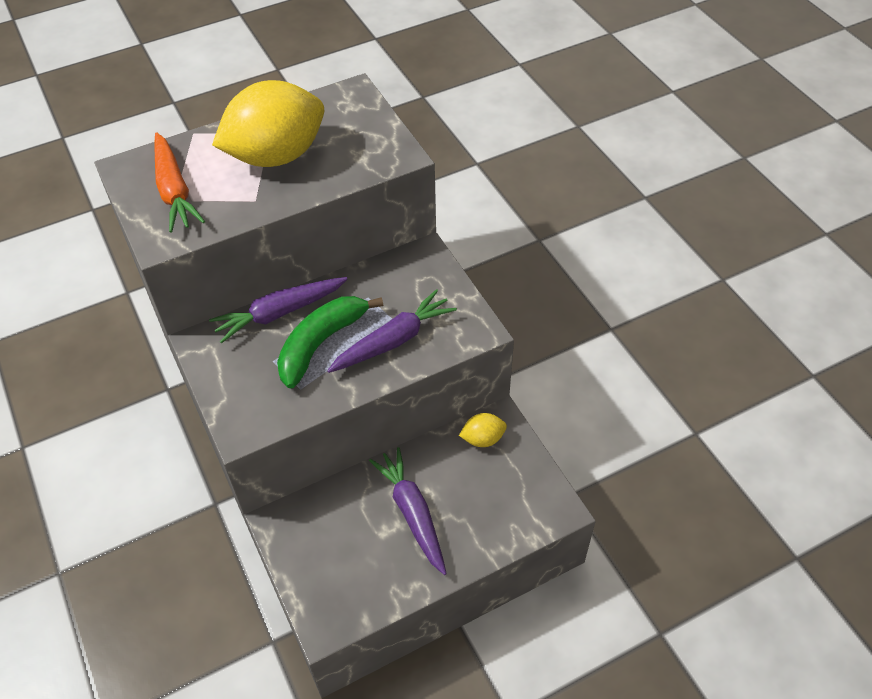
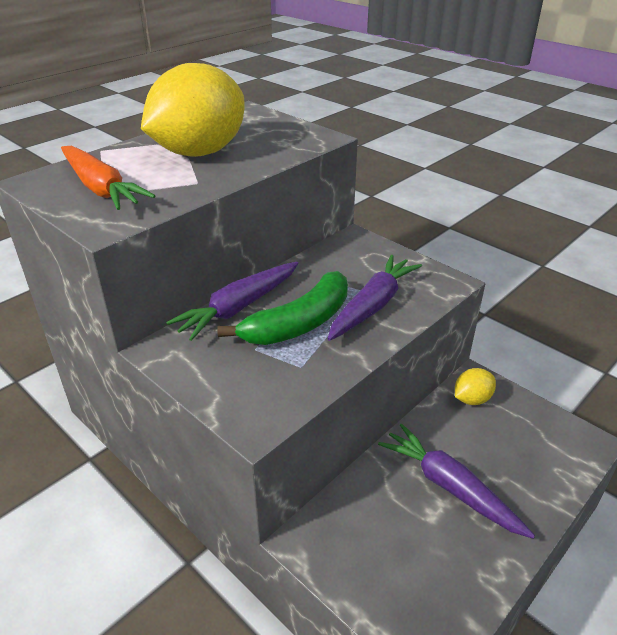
camera: 20 degrees left, 15 degrees down
(321, 344) = (299, 323): green banana -> green banana turned 150 degrees counterclockwise

